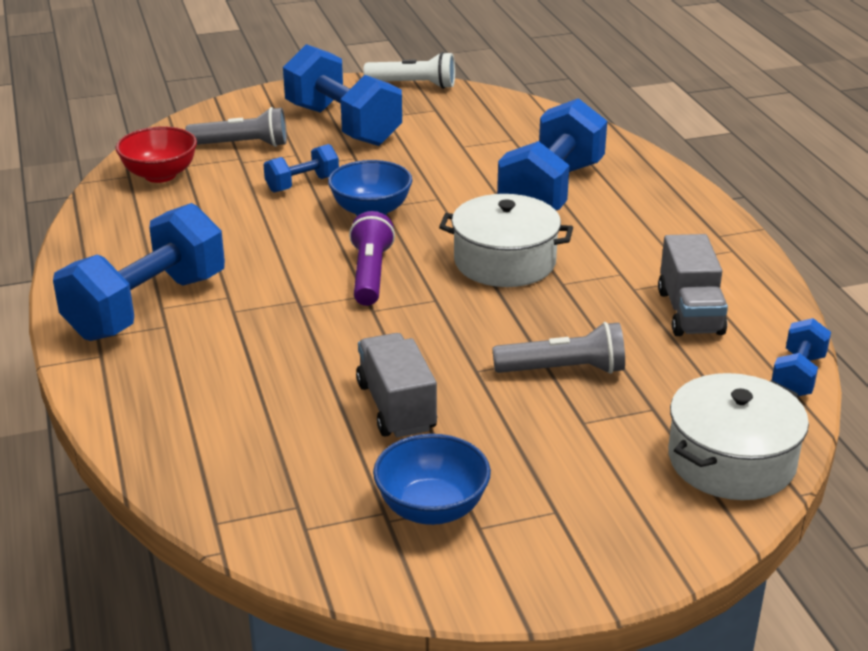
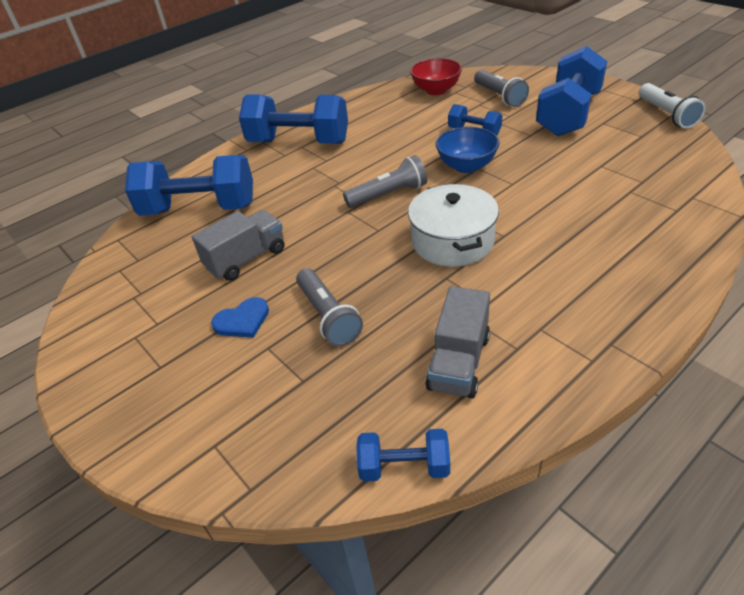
camera: 70 degrees right, 10 degrees up
(370, 274) = (388, 195): purple flashlight -> grey flashlight
(432, 508) = (148, 310): blue bowl -> none
(520, 431) = (242, 320): none -> blue heart
(551, 190) = (581, 226): blue dumbbell -> blue dumbbell (199, 209)
(690, 312) = (458, 362): grey truck -> grey truck turned 45 degrees counterclockwise
(731, 460) = (252, 450): white pot -> none

